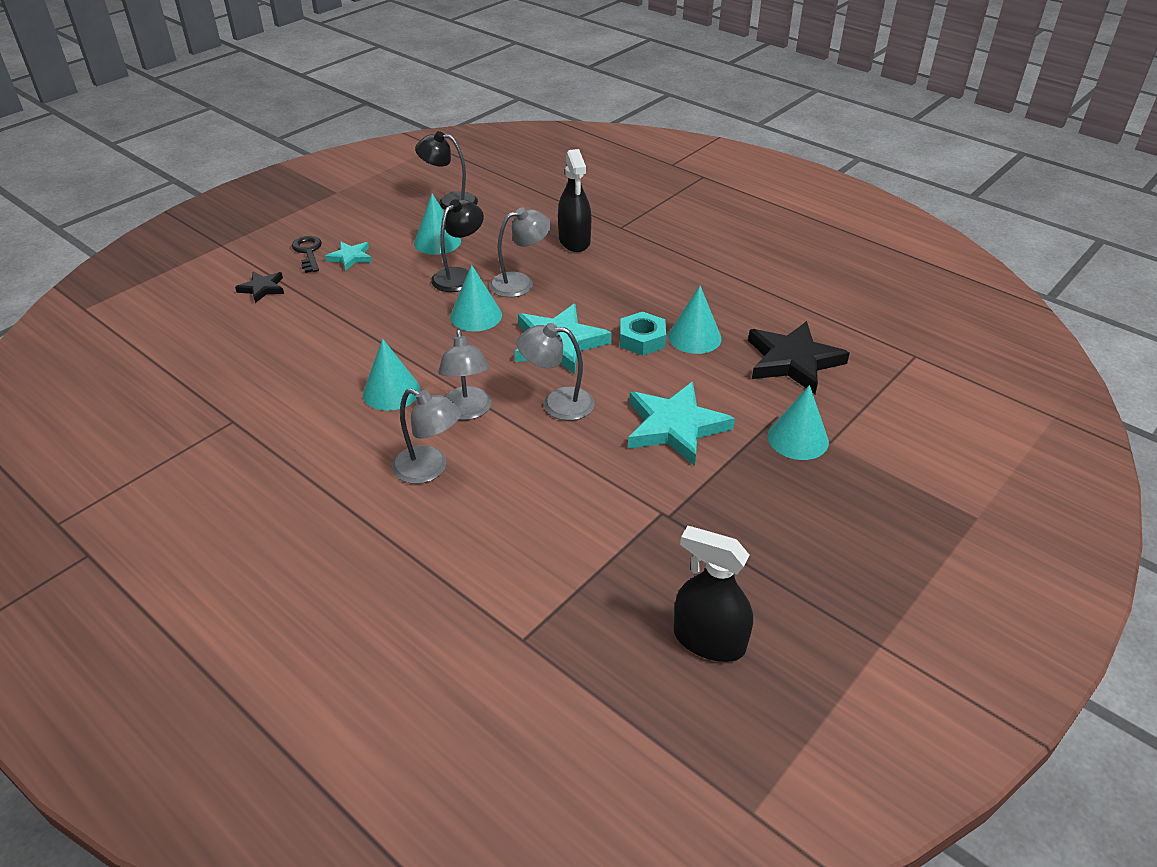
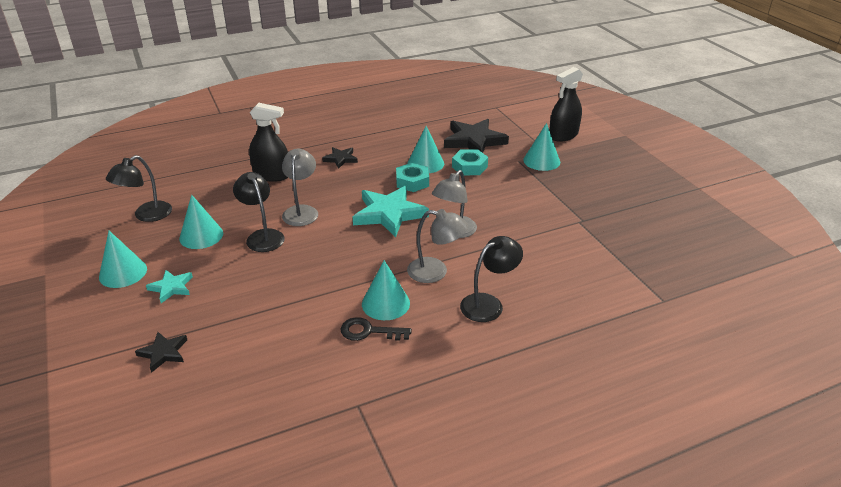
camera: 65 degrees left, 5 degrees down
(308, 252) = (132, 312): black key -> black key (369, 331)
(429, 469) = (488, 304): grey lamp -> black lamp
(476, 316) = (324, 241): turquoise cone -> turquoise cone (123, 272)
(647, 272) = (340, 159): none -> black star
(675, 427) = (507, 195): turquoise star -> none
(709, 640) = (683, 235): black spray bottle -> black spray bottle (563, 135)
(719, 375) = (469, 167): none -> turquoise nut

